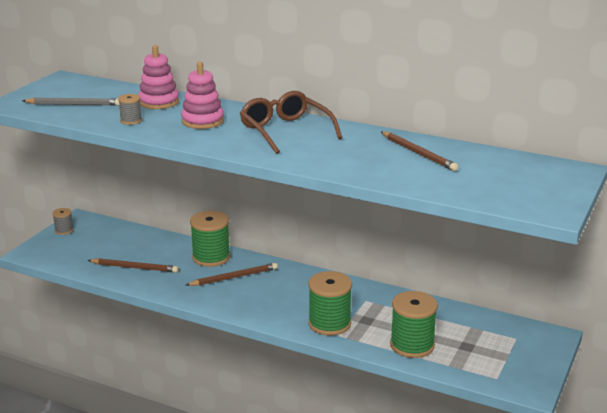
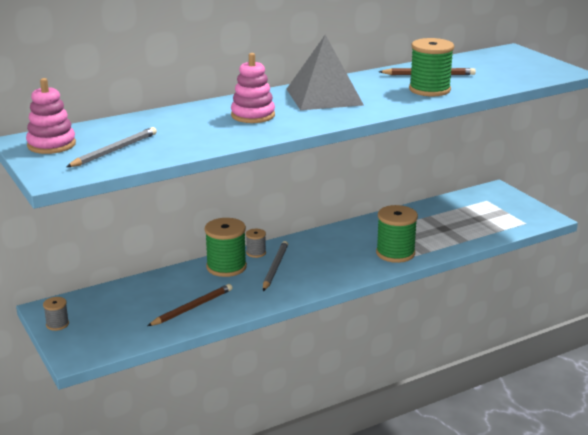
camera: 55 degrees left, 0 degrees up
(131, 120) = (203, 138): grey spool -> grey spool (256, 253)
(159, 102) = (175, 119): pink stacking toy -> pink stacking toy (51, 145)
(234, 277) = (275, 268): brown pencil -> grey pencil
(286, 131) = (324, 97): brown glasses -> grey pyramid
(412, 345) = (458, 235): green spool -> green spool (429, 90)

